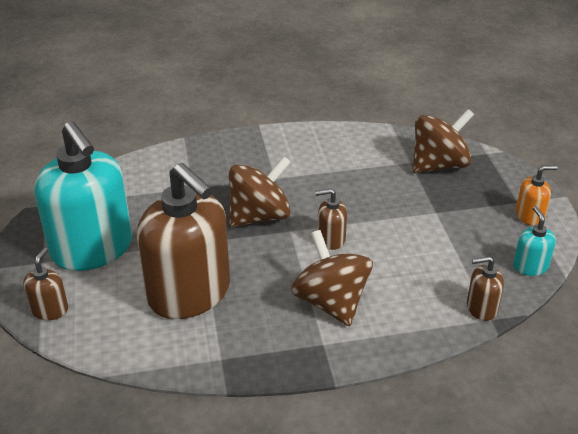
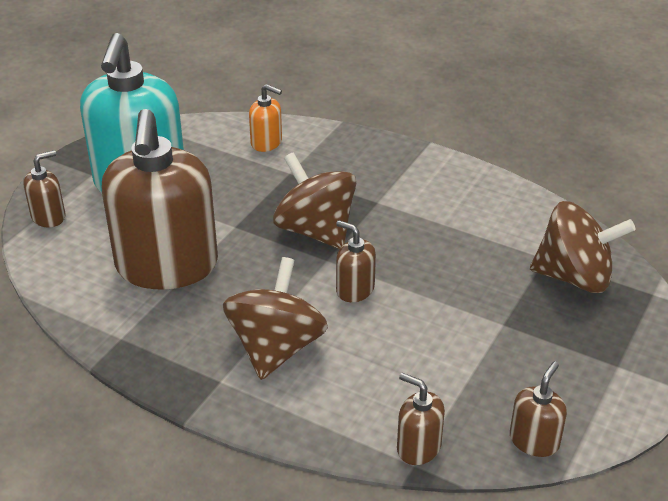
camera: 40 degrees right, 0 degrees up
(259, 216) = (315, 231): brown spinning top -> brown spinning top turned 135 degrees counterclockwise
(530, 216) = (610, 389): orange soap dispenser -> orange soap dispenser (266, 143)
(530, 266) = (534, 441): turquoise soap dispenser -> brown soap dispenser

